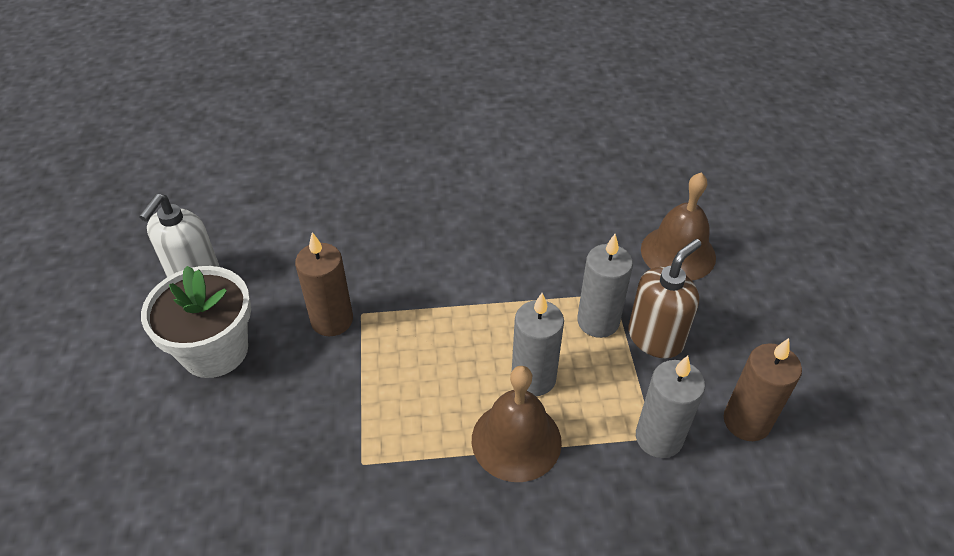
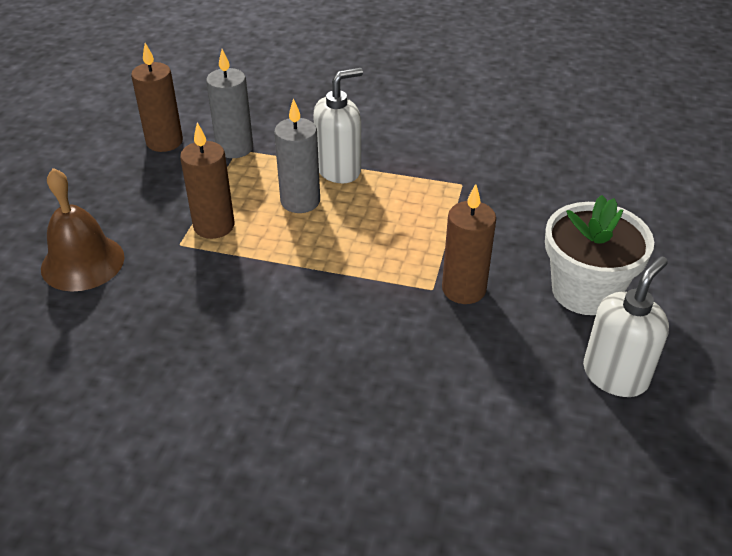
camera: 160 degrees left, 5 degrees down
(516, 440) = (339, 170): brown bell -> white soap dispenser
(598, 321) = (214, 226): grey candle -> brown candle
(655, 338) = (176, 203): brown soap dispenser -> none

